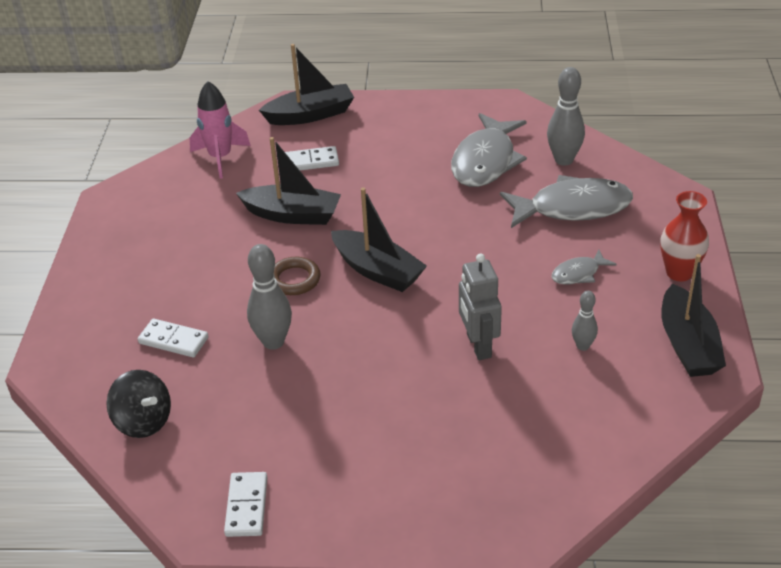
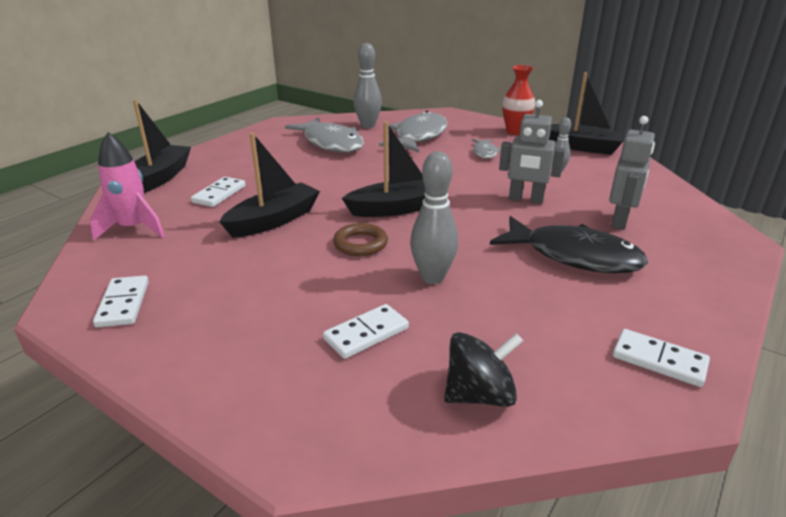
camera: 60 degrees left, 10 degrees down
(129, 216) = (123, 304): none -> white domino
(381, 414) = (574, 256): none -> black fish
(489, 429) = (620, 221): none -> grey robot

